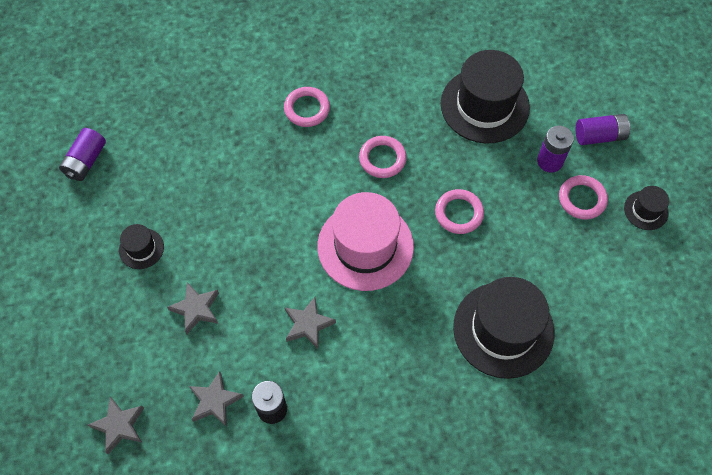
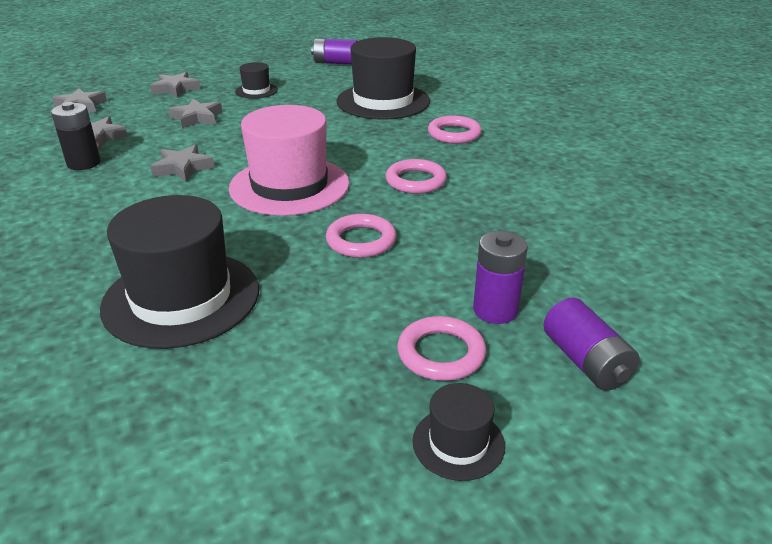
camera: 75 degrees right, 30 degrees down
(102, 328) = (175, 89): none -> grey star
(484, 105) = (552, 240): black hat -> black hat (383, 101)

